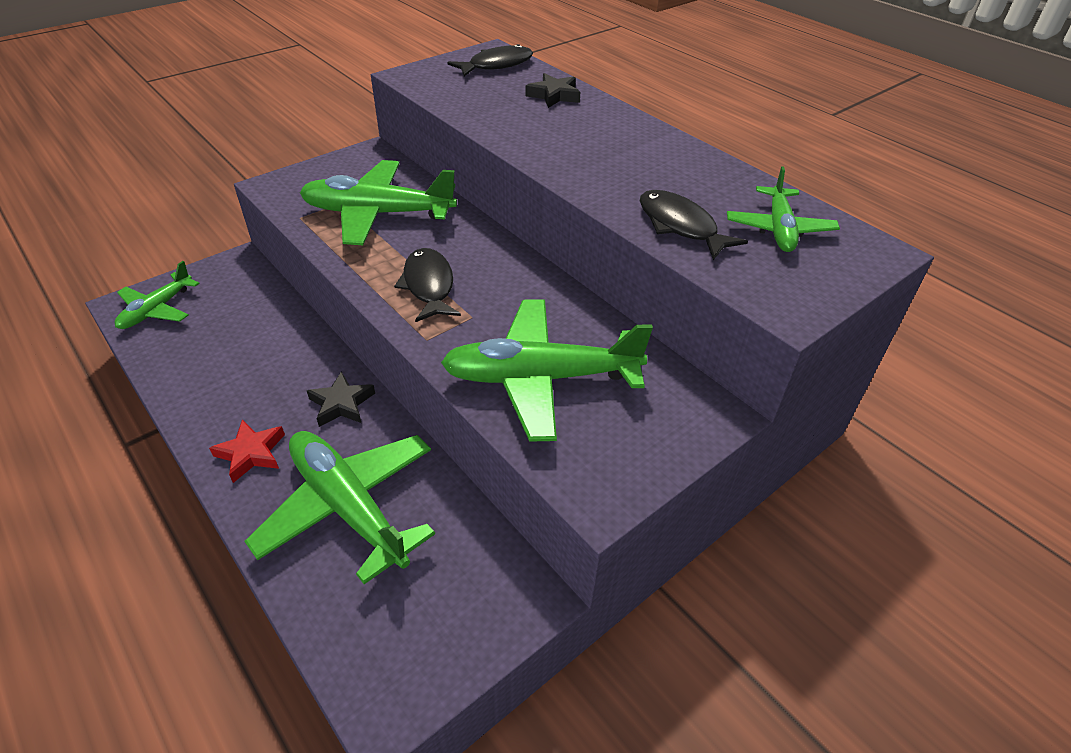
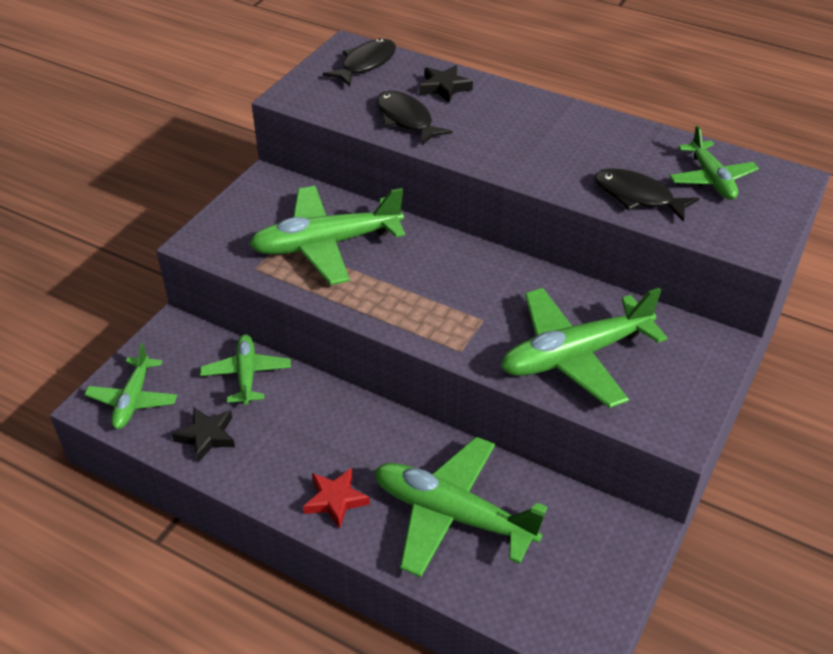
camera: 20 degrees left, 0 degrees up
(264, 317) = (246, 375): none -> green plane
(341, 404) = (381, 432): black star -> black star (207, 436)
(429, 286) = (426, 302): black fish -> black fish (406, 119)

